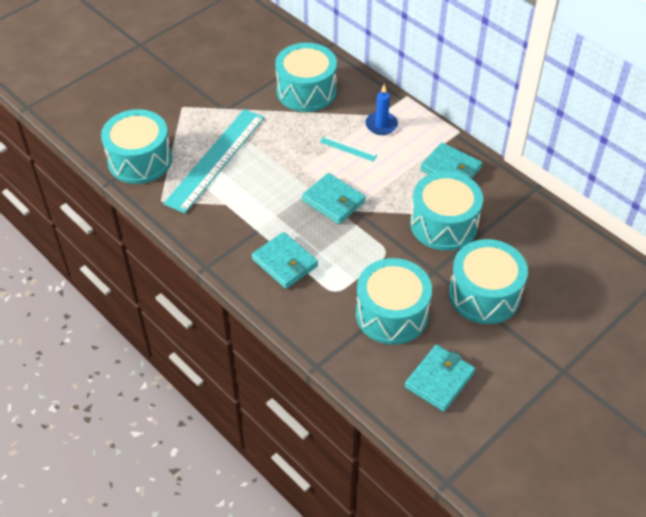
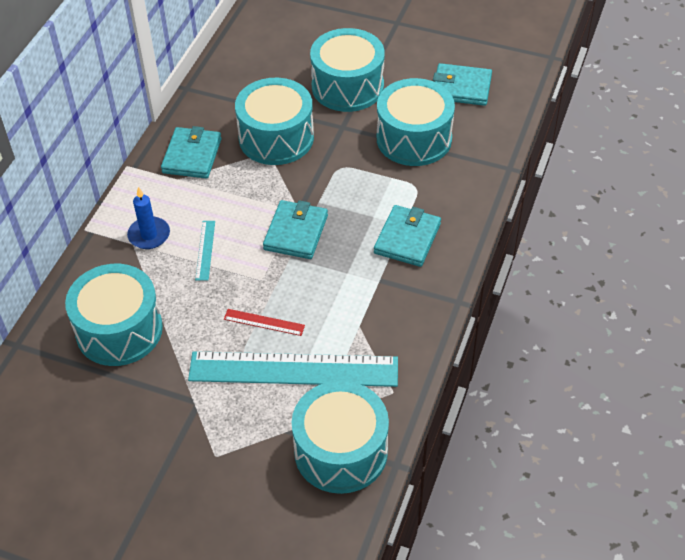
camera: 115 degrees left, 0 degrees up
(264, 158) = (264, 322): none -> red ruler

